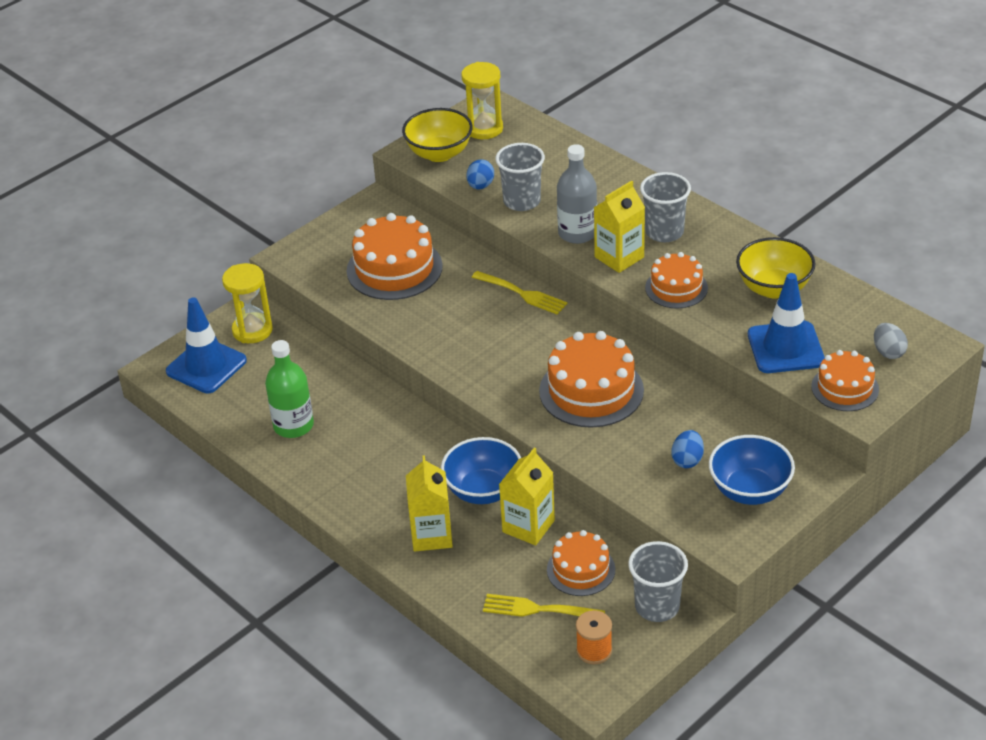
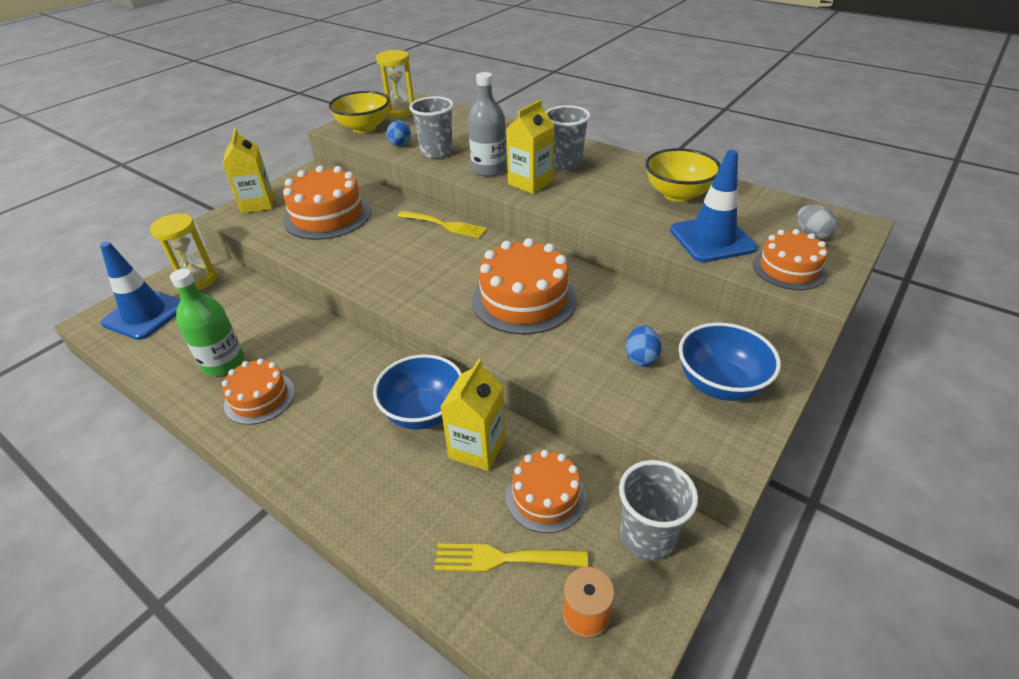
camera: 10 degrees left, 0 degrees up
(431, 535) = (368, 471): yellow carton -> yellow carton (257, 204)
(676, 288) = (589, 201): orange cake -> orange cake (260, 398)

